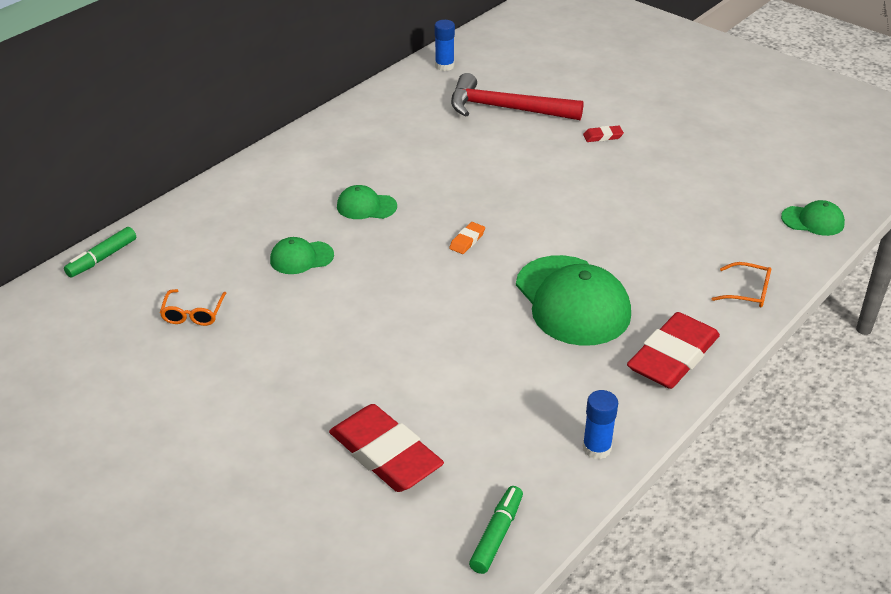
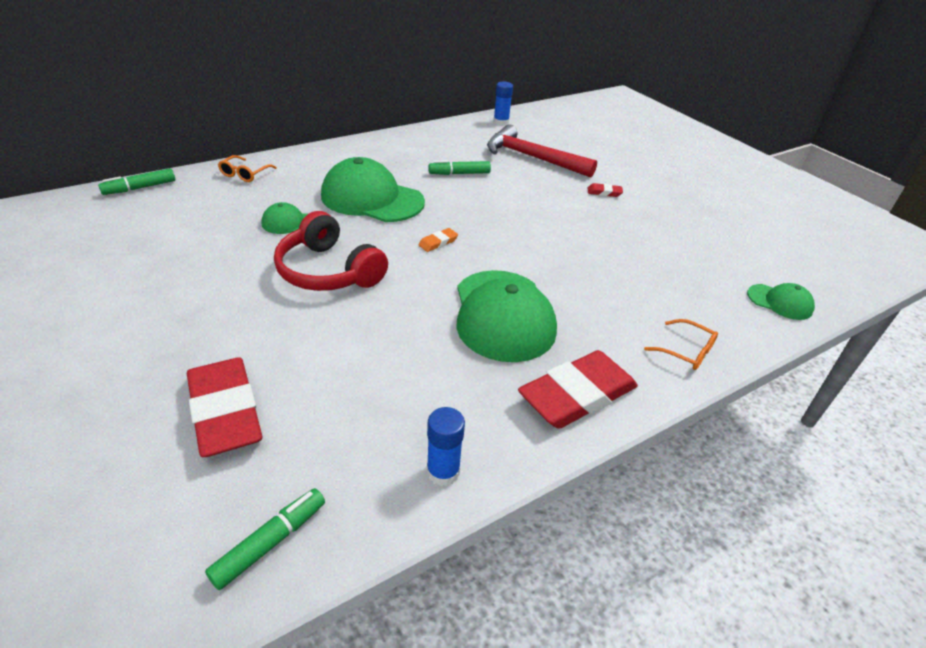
camera: 15 degrees right, 0 degrees up
(193, 314) = (168, 243): orange glasses -> orange glasses (245, 174)
(366, 206) = (372, 199): green cap -> green cap, size x2.02
(380, 301) = (328, 271): none -> red headphones
(439, 150) = (459, 173): none -> green marker

